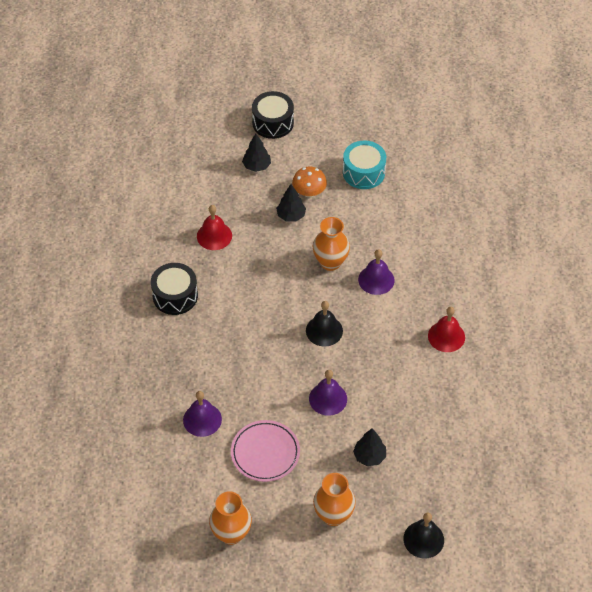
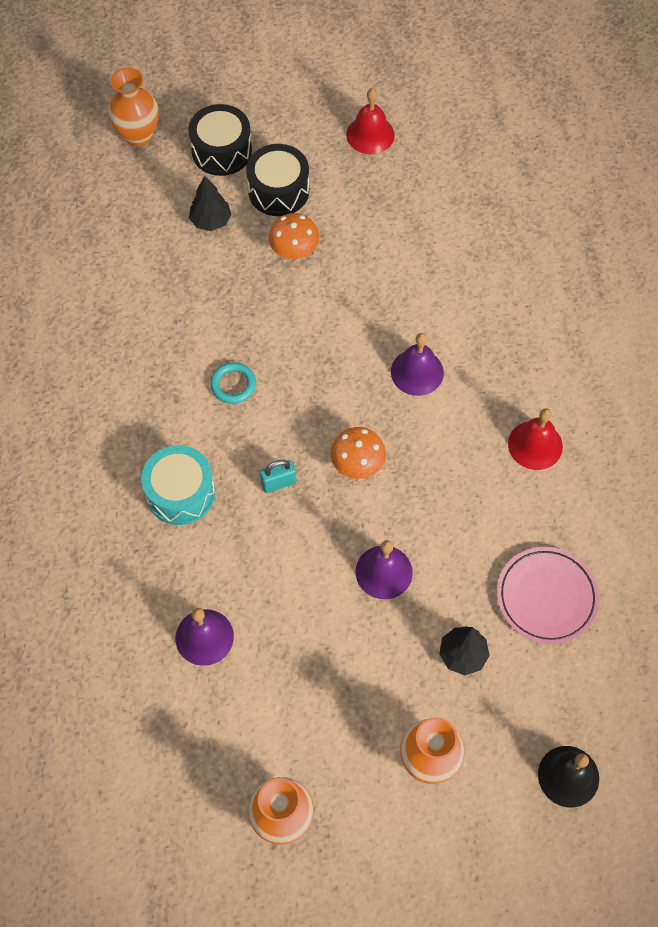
camera: 10 degrees left, 10 degrees up
(175, 296) = (128, 443): black drum -> black drum (278, 191)
(214, 236) = (169, 339): red bell -> red bell (370, 134)
(251, 270) = (233, 385): none -> turquoise ring
(265, 453) = (308, 675): pink plate -> pink plate (546, 597)
(269, 334) = (278, 483): none -> turquoise padlock
(291, 216) = (275, 291): black tree -> none
(324, 330) = (357, 464): black bell -> orange mushroom
(330, 262) = (346, 355): orange vase -> orange vase (138, 135)
(363, 172) = (366, 208): turquoise drum -> turquoise drum (180, 493)

